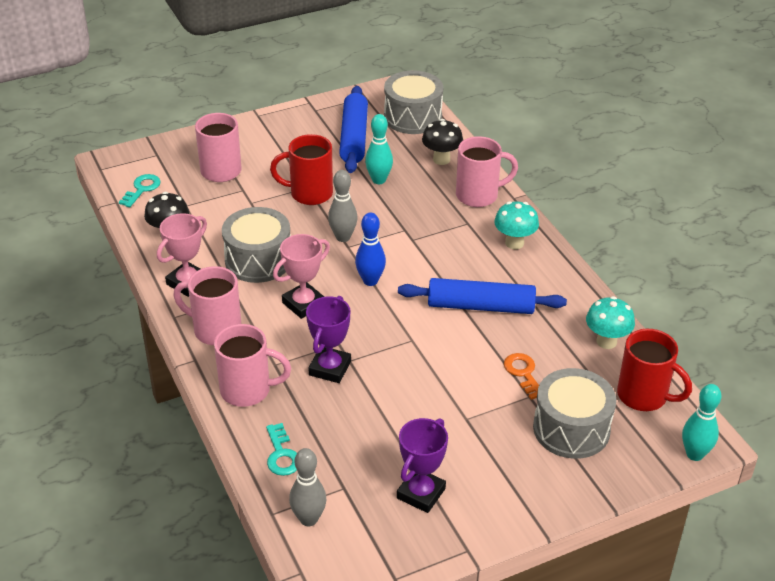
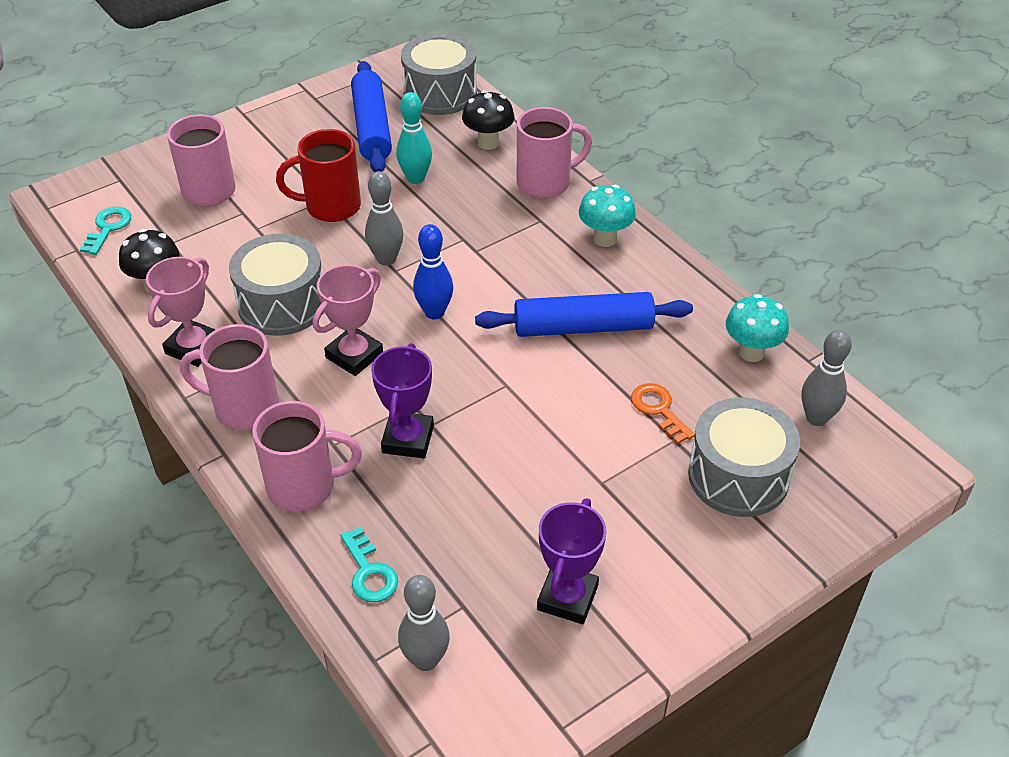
camera: 10 degrees left, 5 degrees up
(644, 396) = (816, 418): red mug -> grey bowling pin
(694, 454) = (900, 487): turquoise bowling pin -> none

